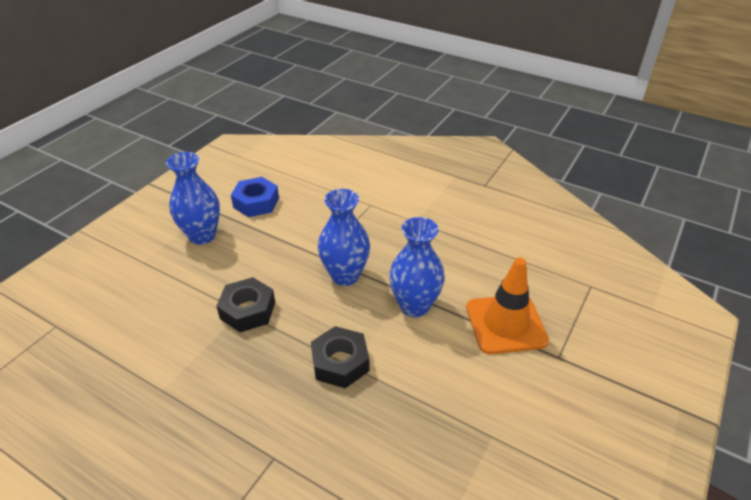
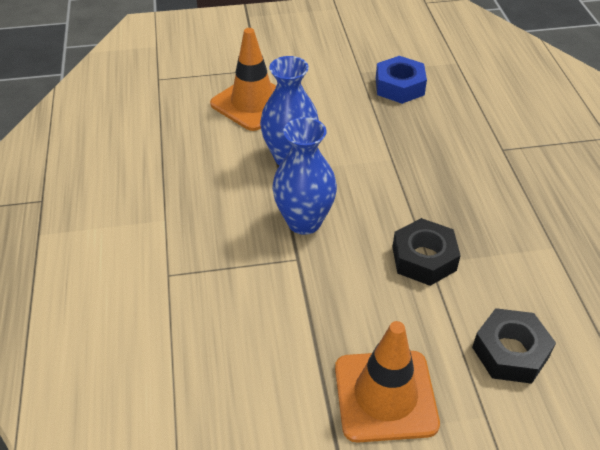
camera: 130 degrees left, 5 degrees up
(202, 236) = (385, 396): blue vase -> orange traffic cone
(256, 202) = (271, 395): blue nut -> blue nut (399, 86)
(340, 363) = (396, 165): black nut -> black nut (510, 352)

